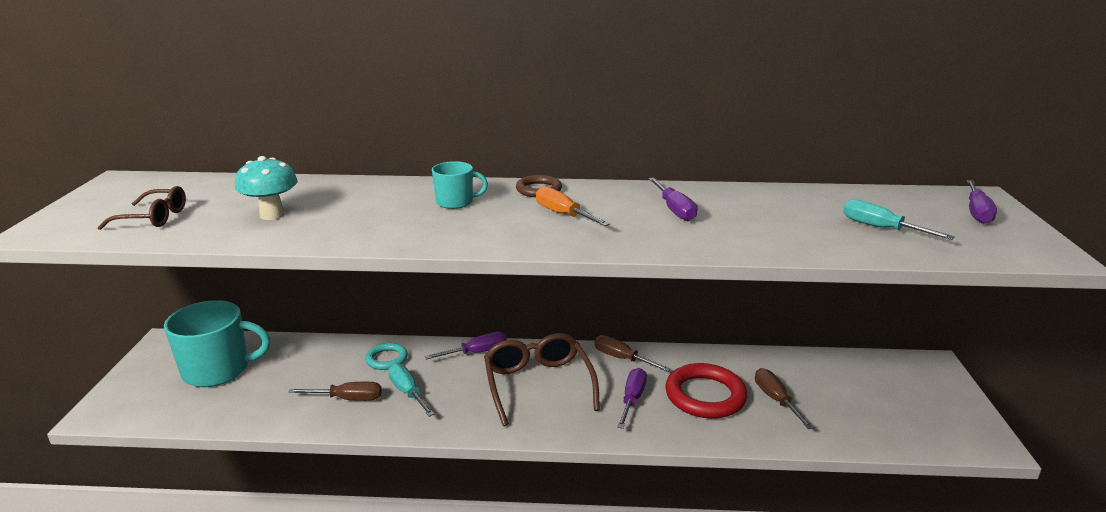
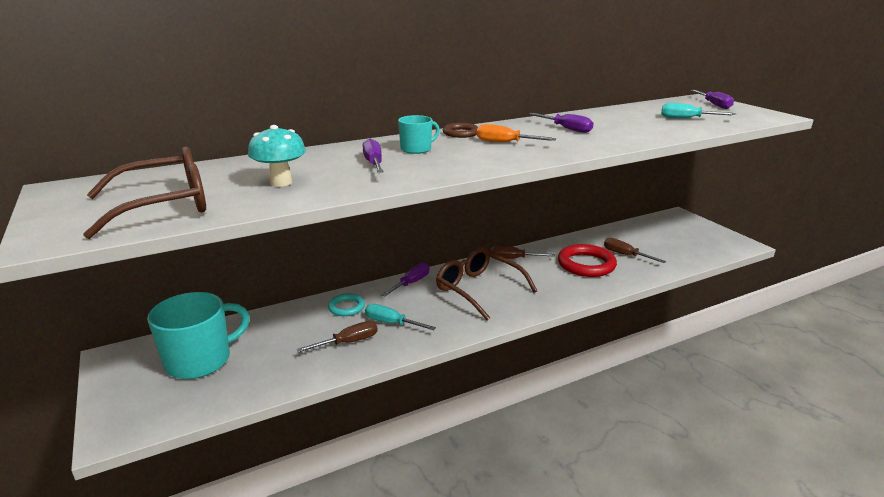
camera: 30 degrees left, 0 degrees up
(154, 218) = (164, 205): brown glasses -> brown glasses, size x1.72
(632, 399) = (547, 279): purple screwdriver -> purple screwdriver (374, 163)

